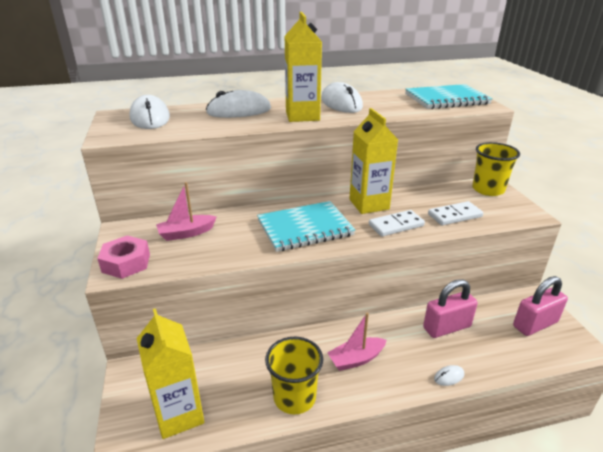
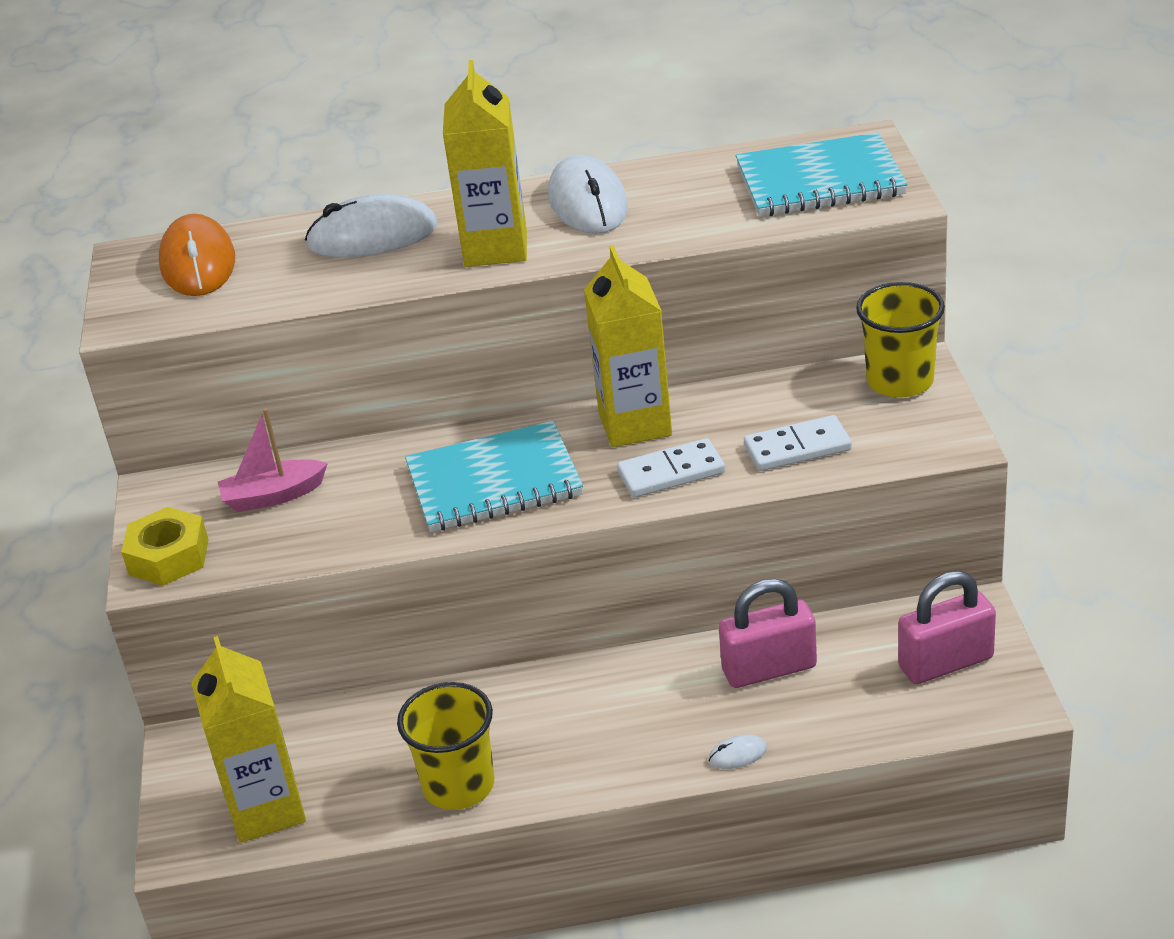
camera: 10 degrees right, 5 degrees up
(126, 263) = (168, 557): pink nut -> yellow nut
(150, 117) = (198, 263): white mouse -> orange mouse
(356, 359) = (580, 725): pink boat -> none

